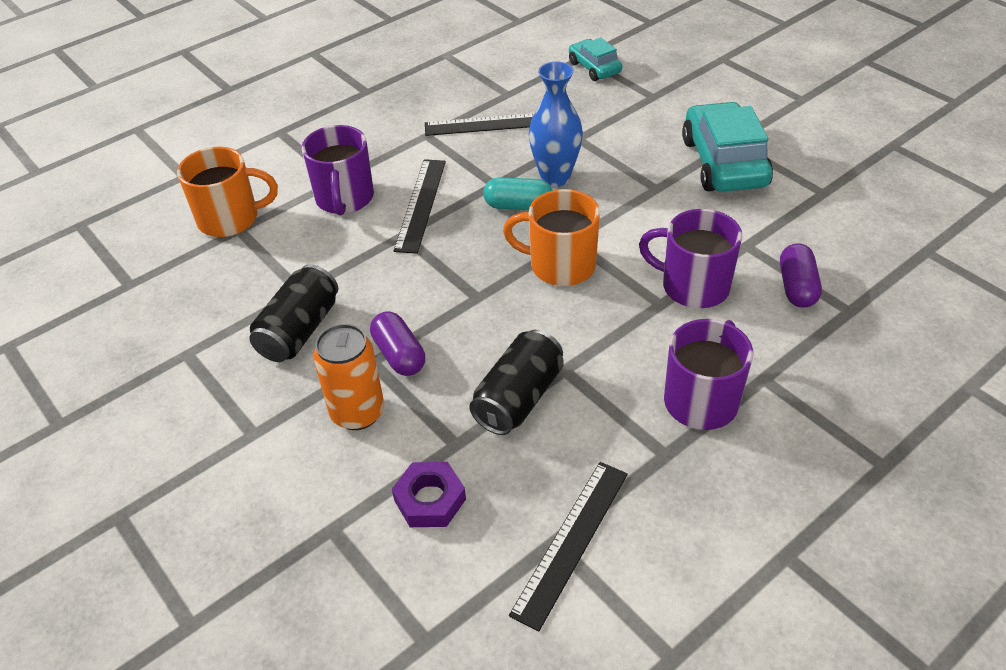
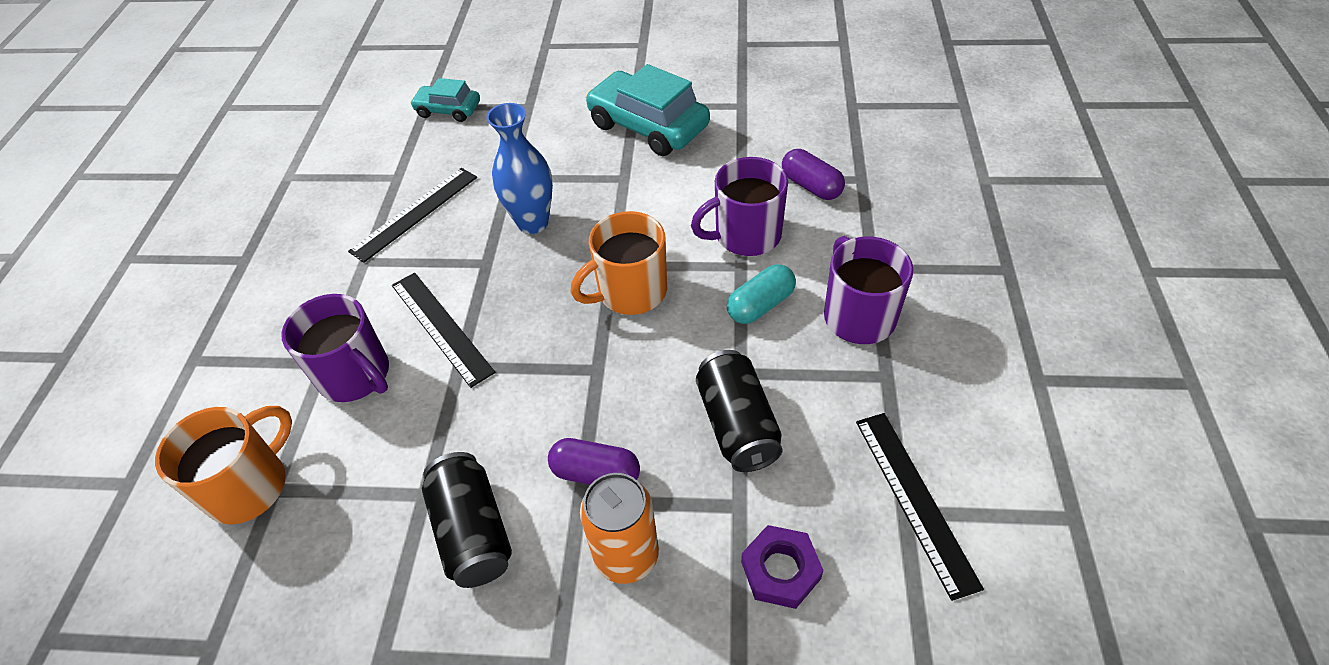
camera: 45 degrees left, 5 degrees up
(518, 206) = (532, 267): turquoise capsule -> turquoise capsule (760, 305)

